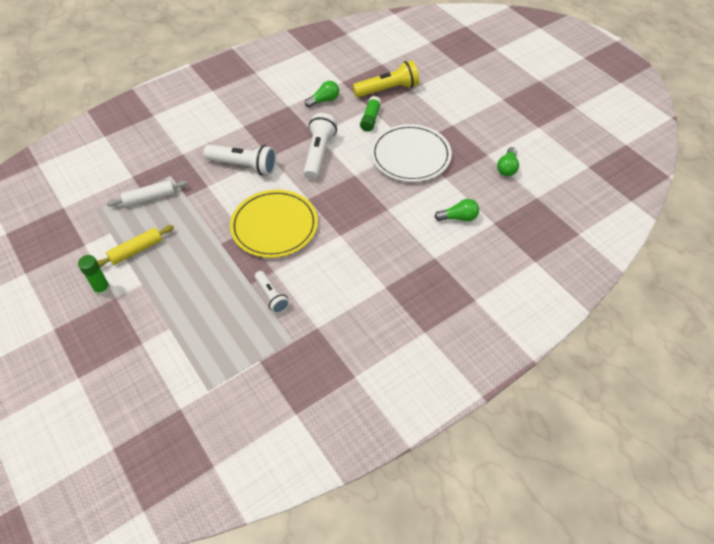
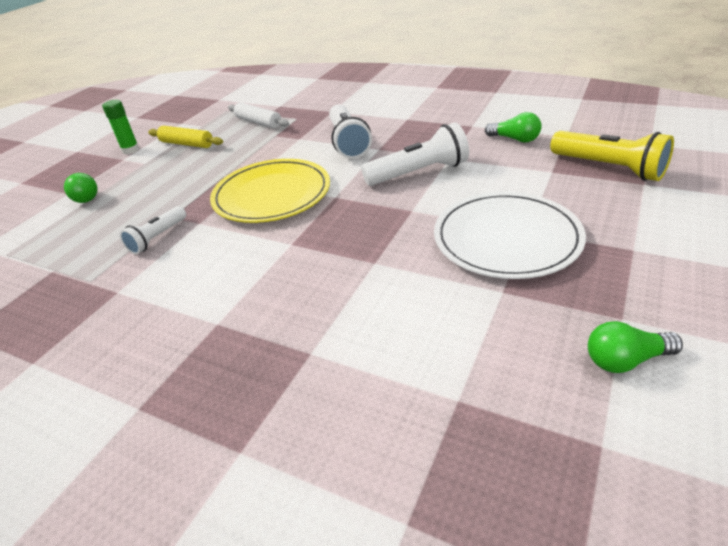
camera: 65 degrees right, 15 degrees down
(370, 119) = (531, 179): green glue stick -> none
(458, 217) = (426, 345): green light bulb -> green light bulb (85, 196)

